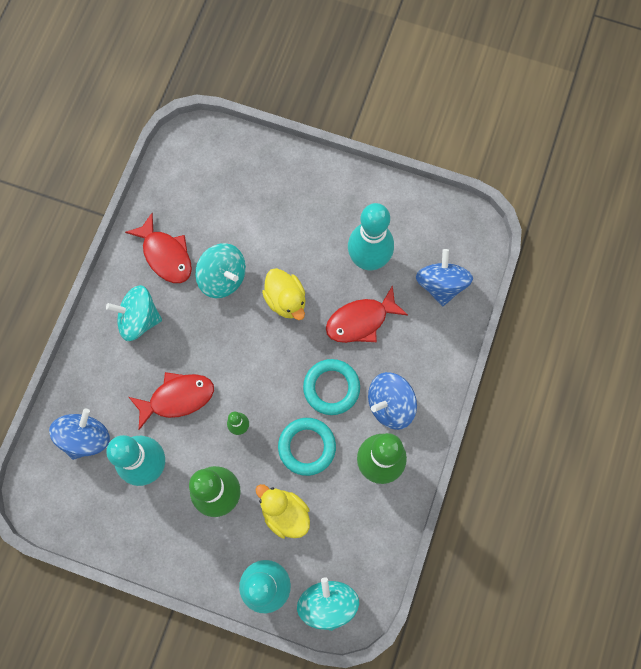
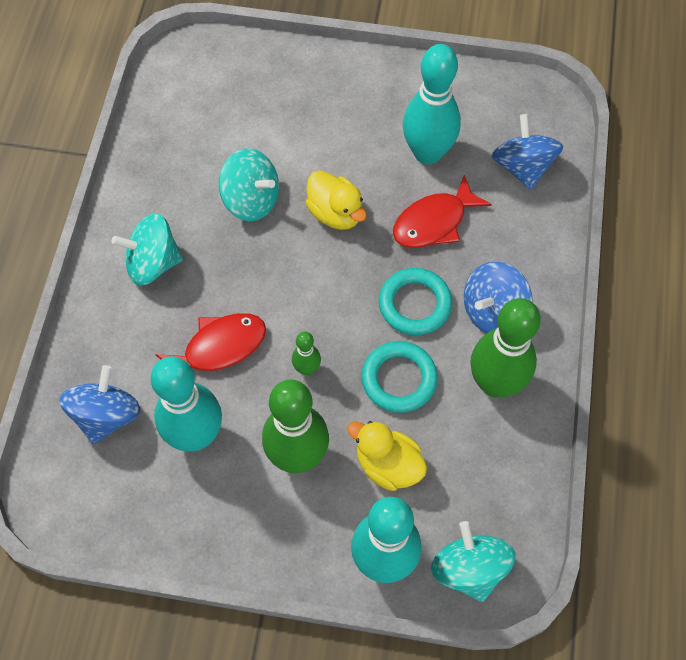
camera: 10 degrees left, 10 degrees down
(165, 255) = (174, 185): red fish -> none

